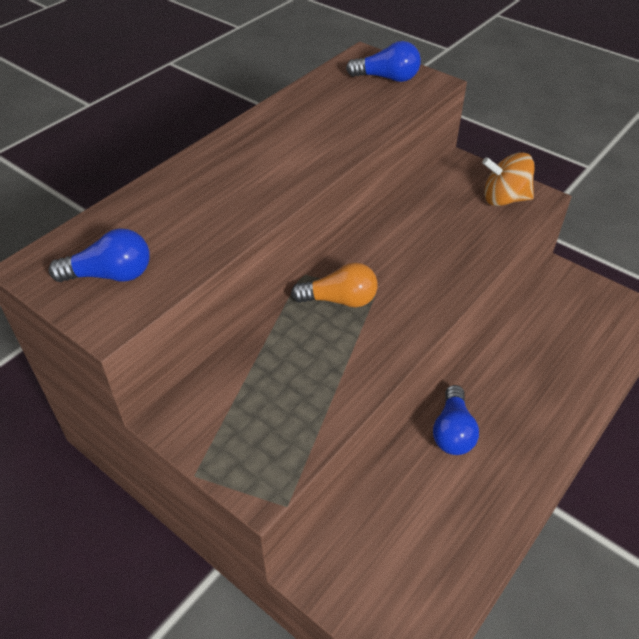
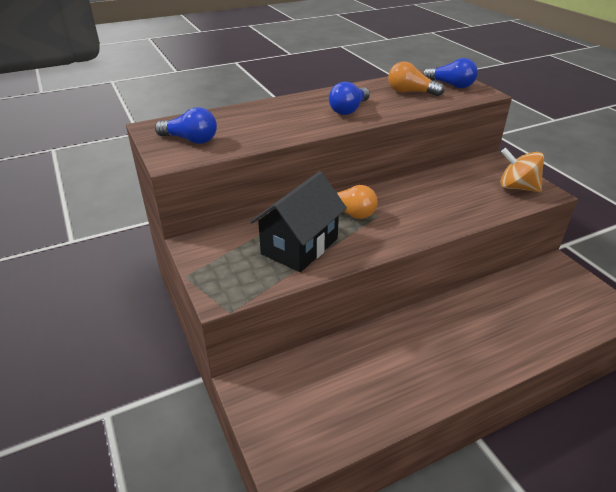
camera: 25 degrees right, 10 degrees down
(310, 373) = (299, 246): none -> black house
(346, 103) = (410, 92): none -> orange light bulb
(452, 432) = (403, 336): blue light bulb -> blue light bulb (349, 110)

